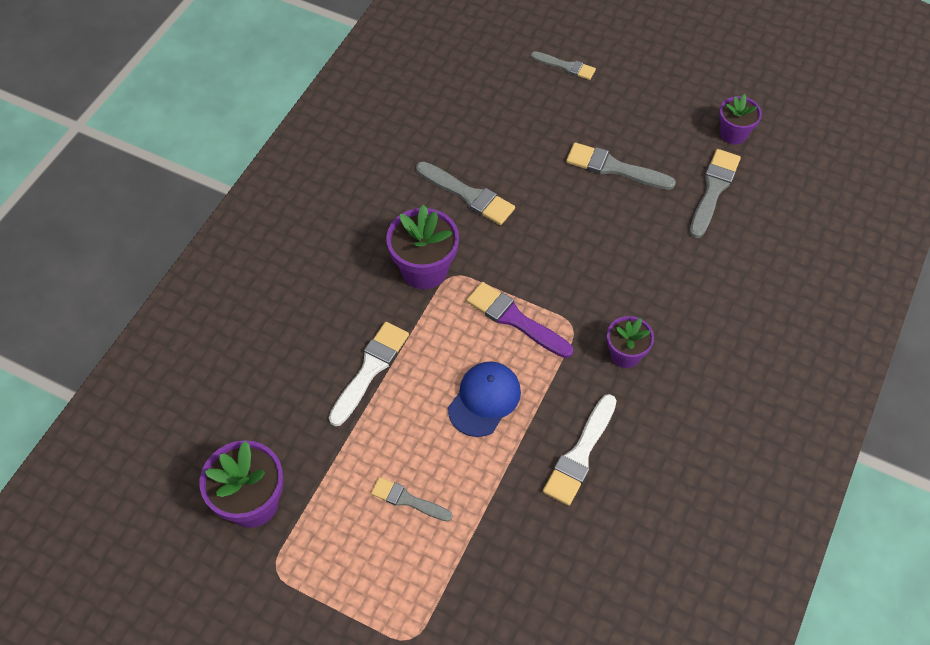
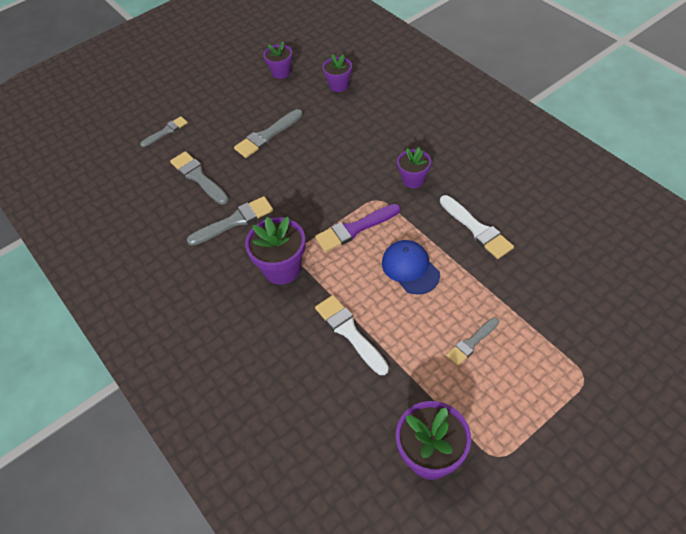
camera: 60 degrees left, 5 degrees down
(713, 190) = (316, 96): grey brush -> grey brush (198, 177)
(747, 207) = (339, 85): none -> purple flower pot

